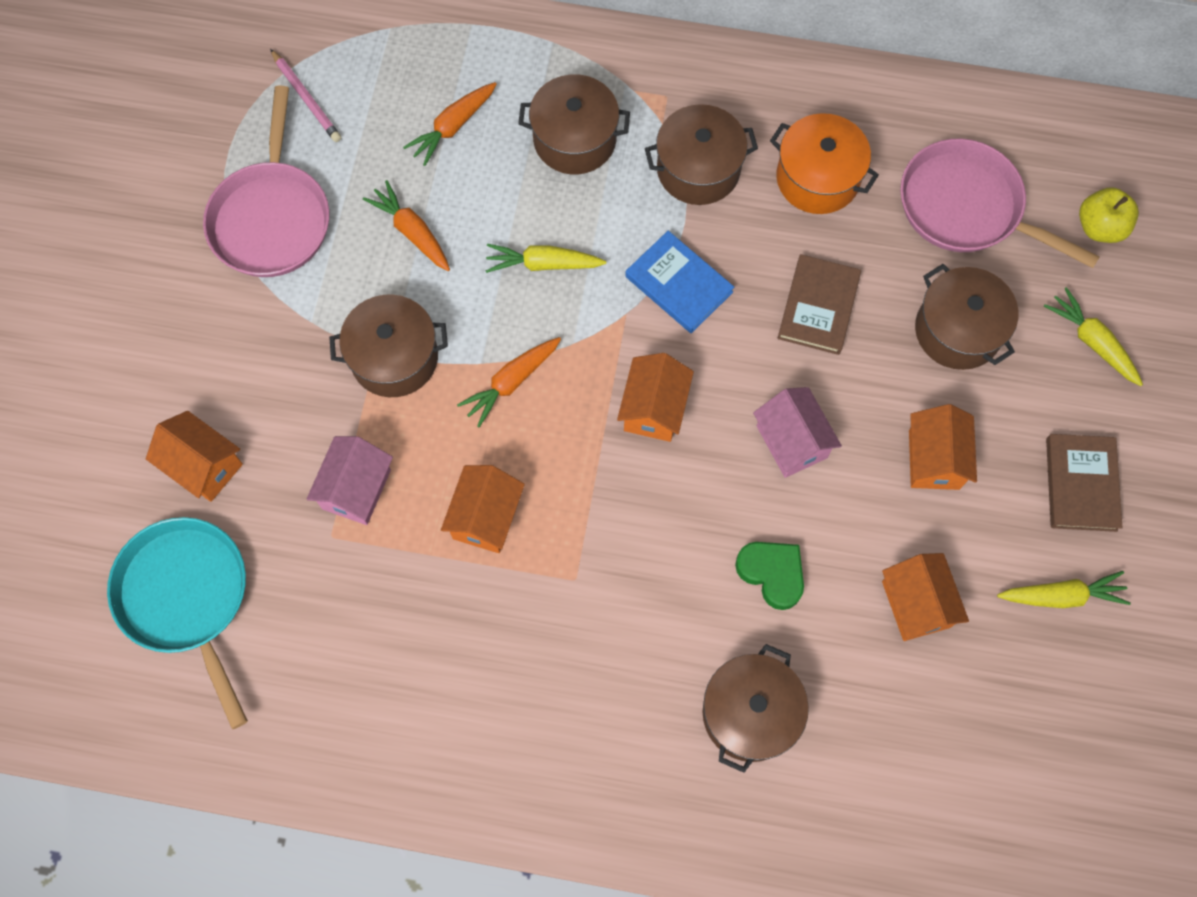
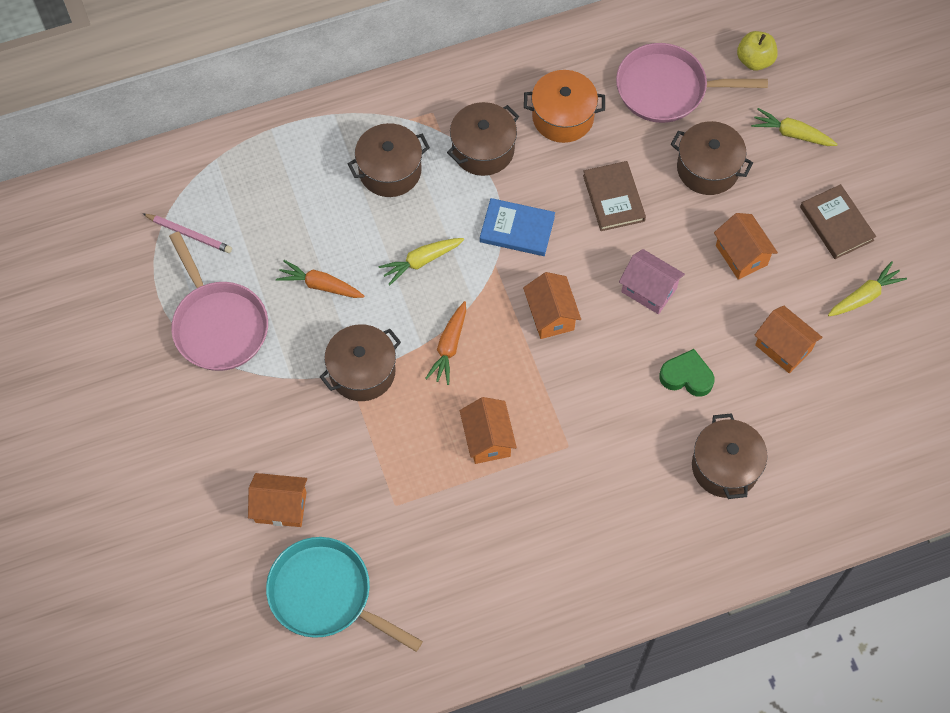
camera: 30 degrees left, 5 degrees down
(356, 489) = (392, 467): pink house -> none
(453, 127) = (303, 203): orange carrot -> none

